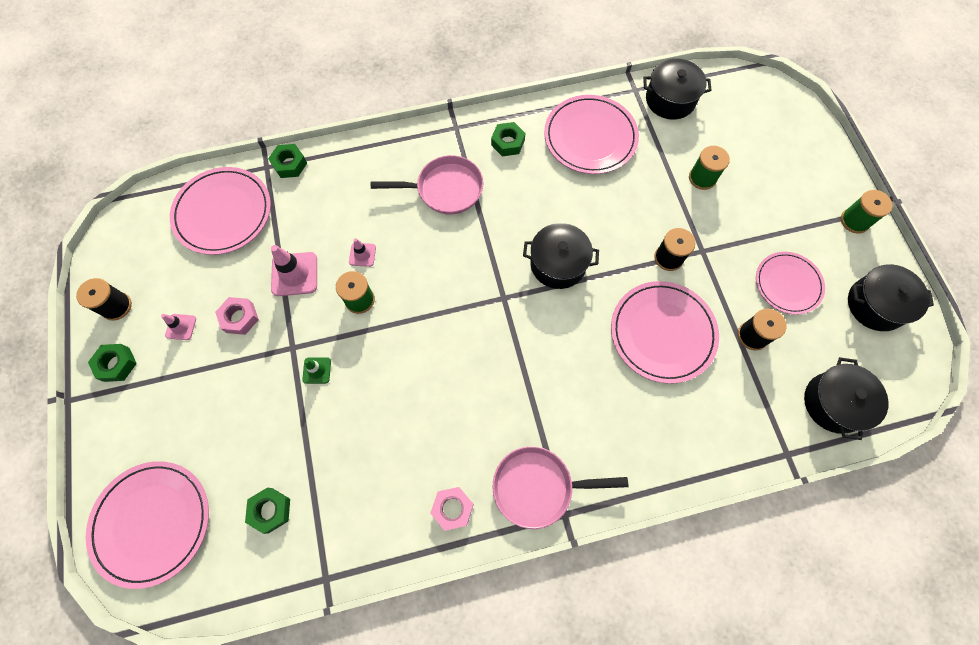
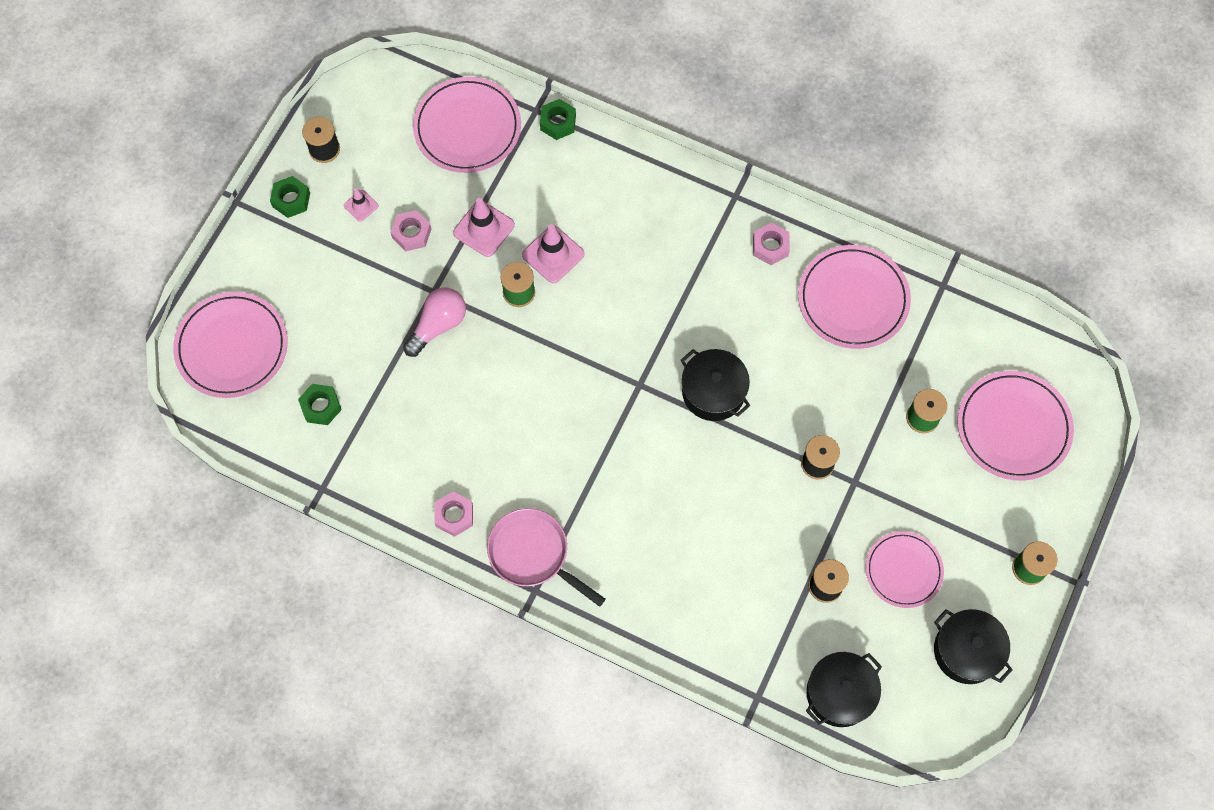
camera: 40 degrees right, 0 degrees up
(317, 370) = (438, 325): green traffic cone -> pink light bulb
(362, 254) = (553, 254): pink traffic cone -> pink traffic cone, size x1.78
(445, 189) = (674, 249): pink pan -> none
(508, 143) = (770, 246): green nut -> pink nut
(662, 333) = (748, 520): pink plate -> pink plate (1013, 427)
(670, 99) = (968, 320): black pot -> none

